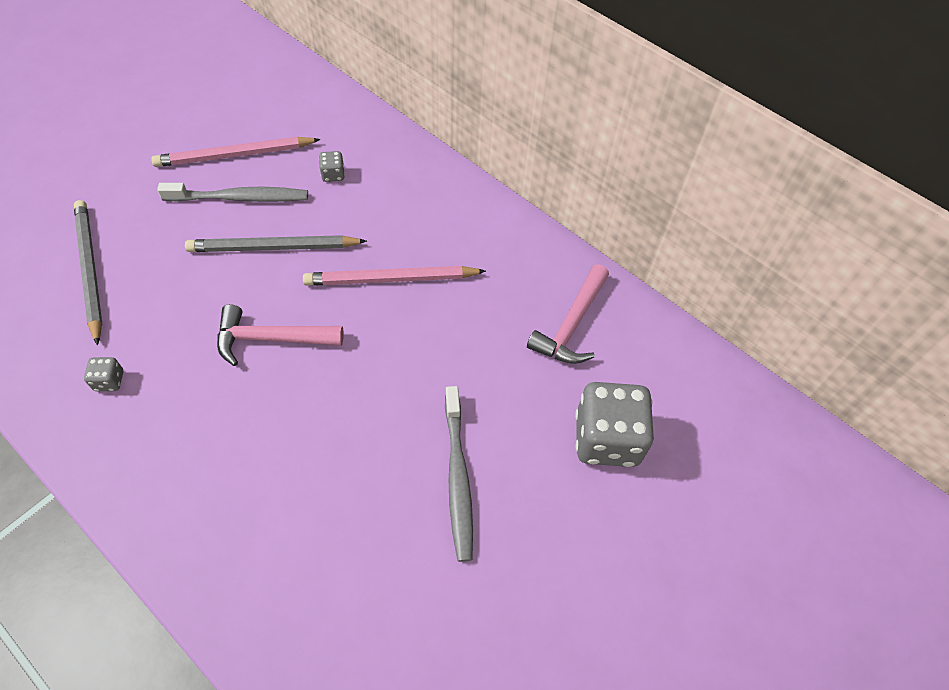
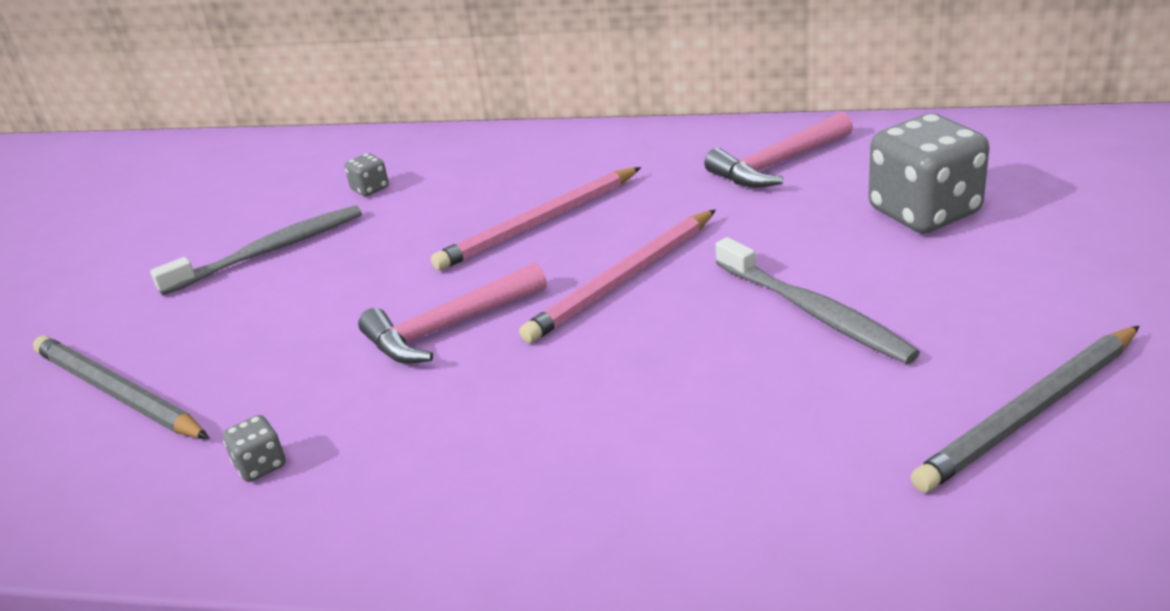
camera: 25 degrees left, 25 degrees down
(235, 155) = (223, 227): pink pencil -> pink pencil (623, 280)
(273, 248) = (362, 265): grey pencil -> grey pencil (1030, 413)
(571, 324) = (778, 164): pink hammer -> pink hammer turned 60 degrees clockwise

